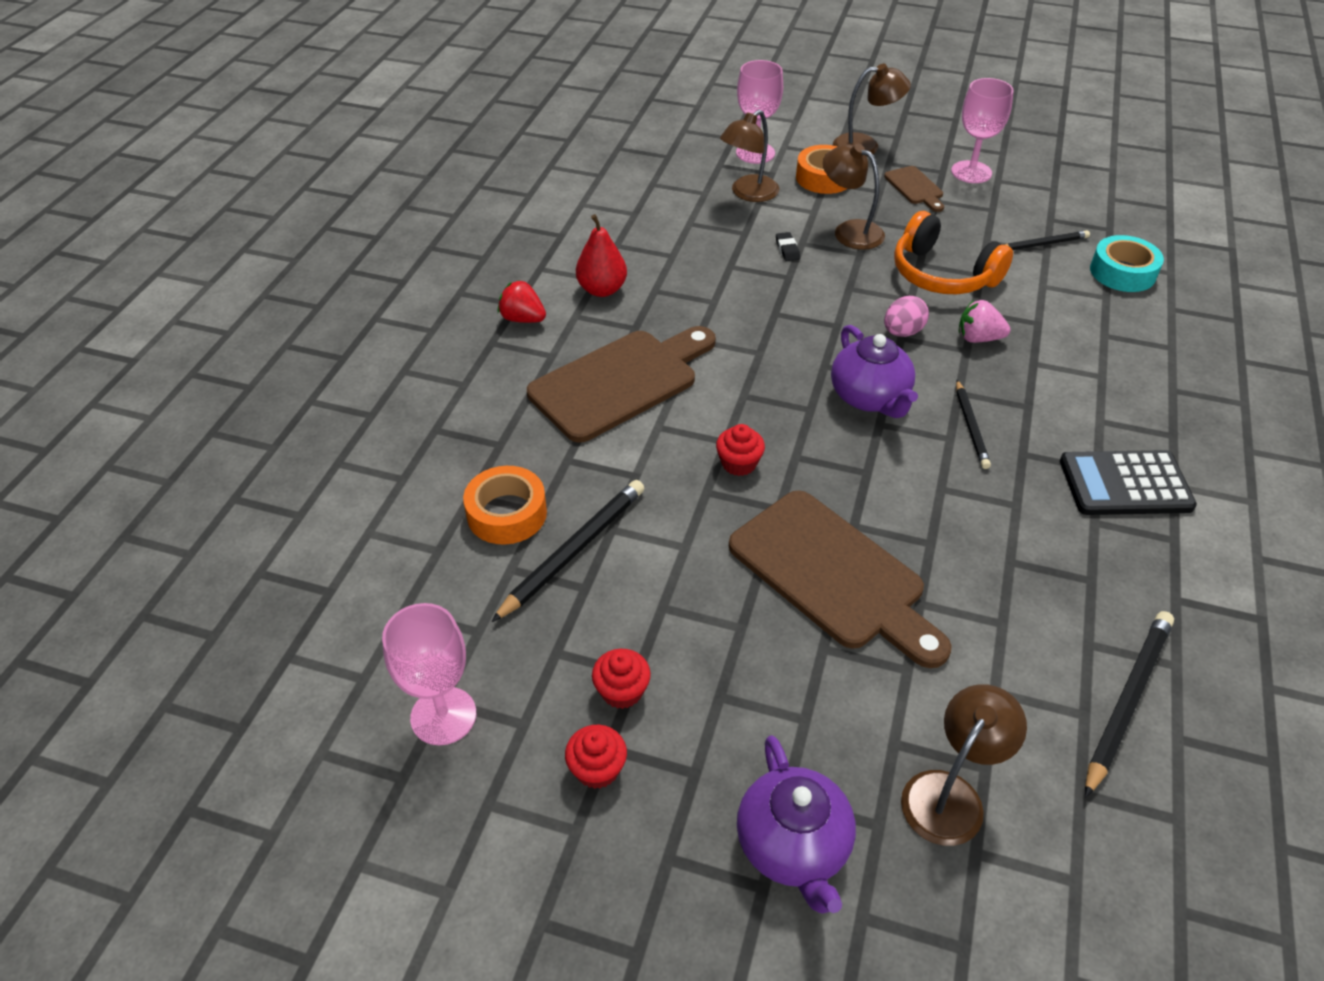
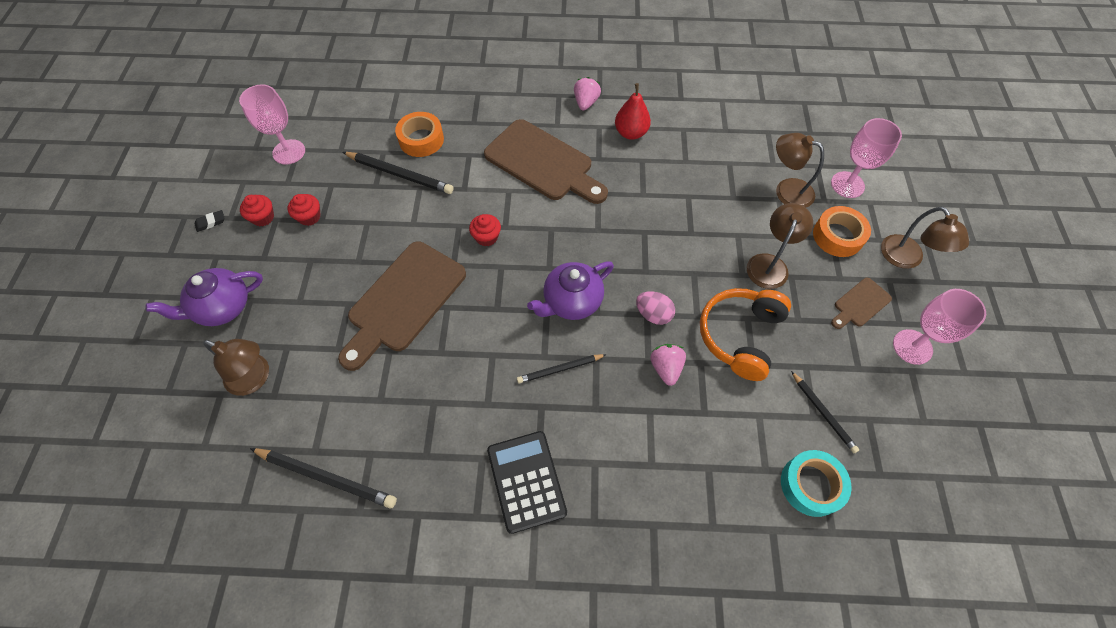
camera: 75 degrees right, 15 degrees up
(523, 319) = (586, 103): red strawberry -> pink strawberry
(787, 249) = (724, 227): black eraser -> black eraser (211, 222)

